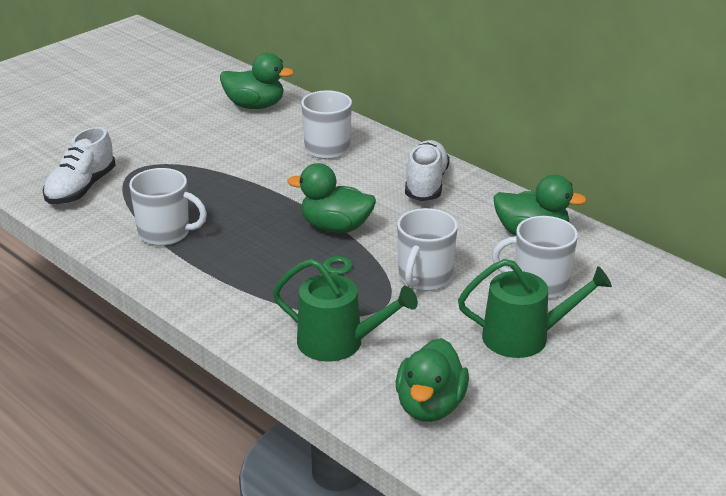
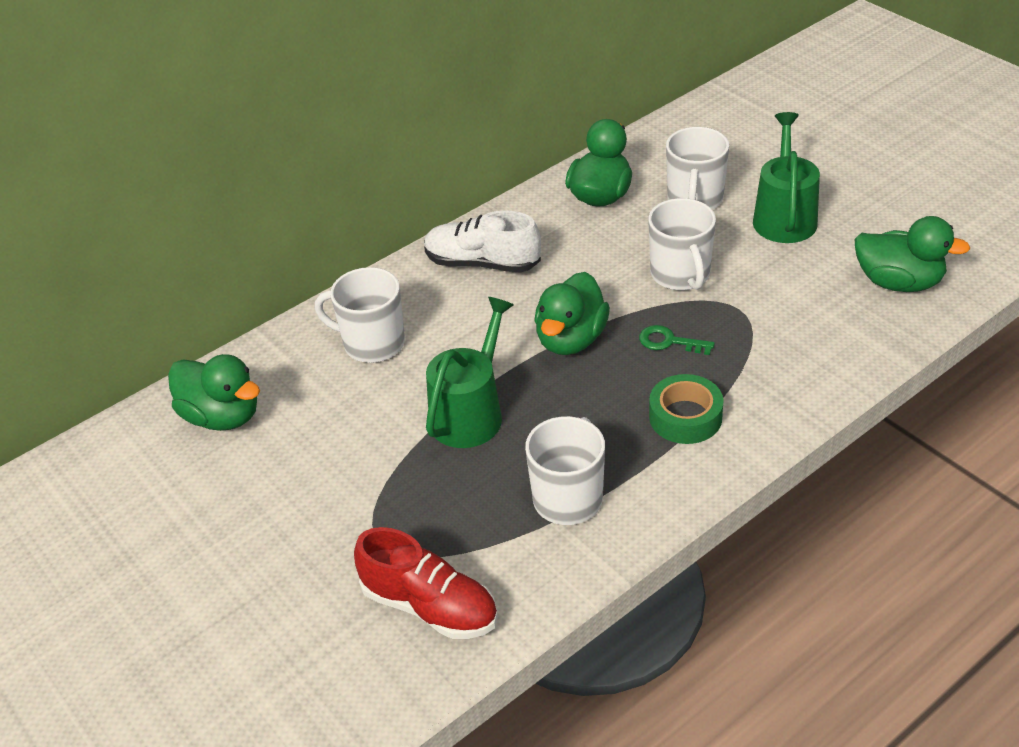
camera: 80 degrees left, 10 degrees up
(81, 188) = (430, 606): white shoe -> red shoe
(245, 281) = (685, 417): none -> green tape
(255, 106) = (222, 416): green duck -> green duck turned 105 degrees clockwise
(338, 343) = (802, 341): green watering can -> green watering can (470, 413)
(424, 278) = (681, 275): white mug -> white mug turned 45 degrees clockwise

